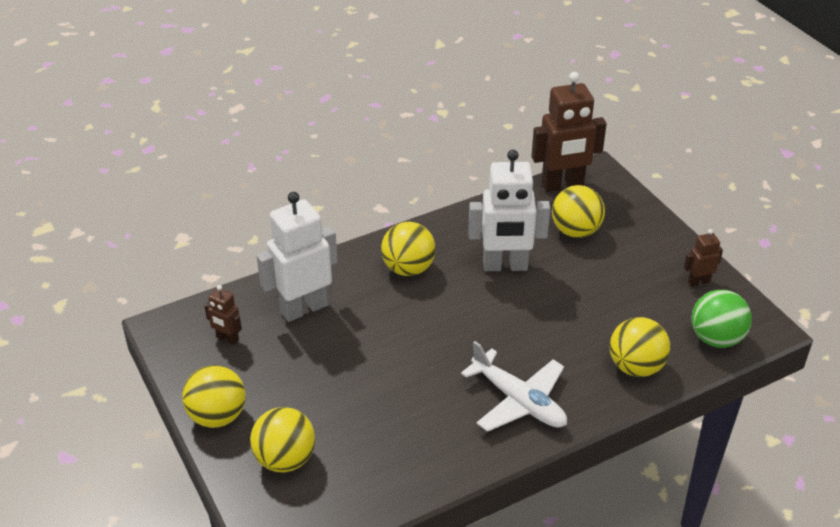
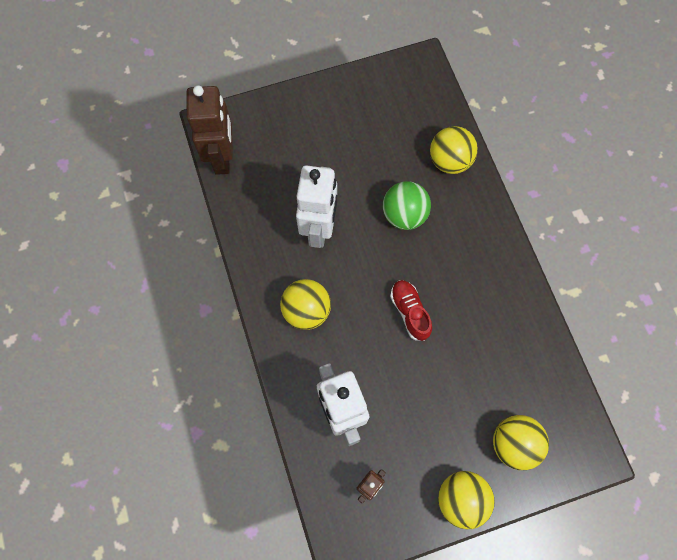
camera: 80 degrees left, 30 degrees up
(427, 350) = (410, 312): none -> red shoe
(519, 401) = (473, 252): white plane -> none
(575, 231) = (286, 163): yellow ball -> none
(698, 282) = (366, 90): brown robot -> none
(716, 338) = (428, 98): green ball -> green ball (404, 215)

